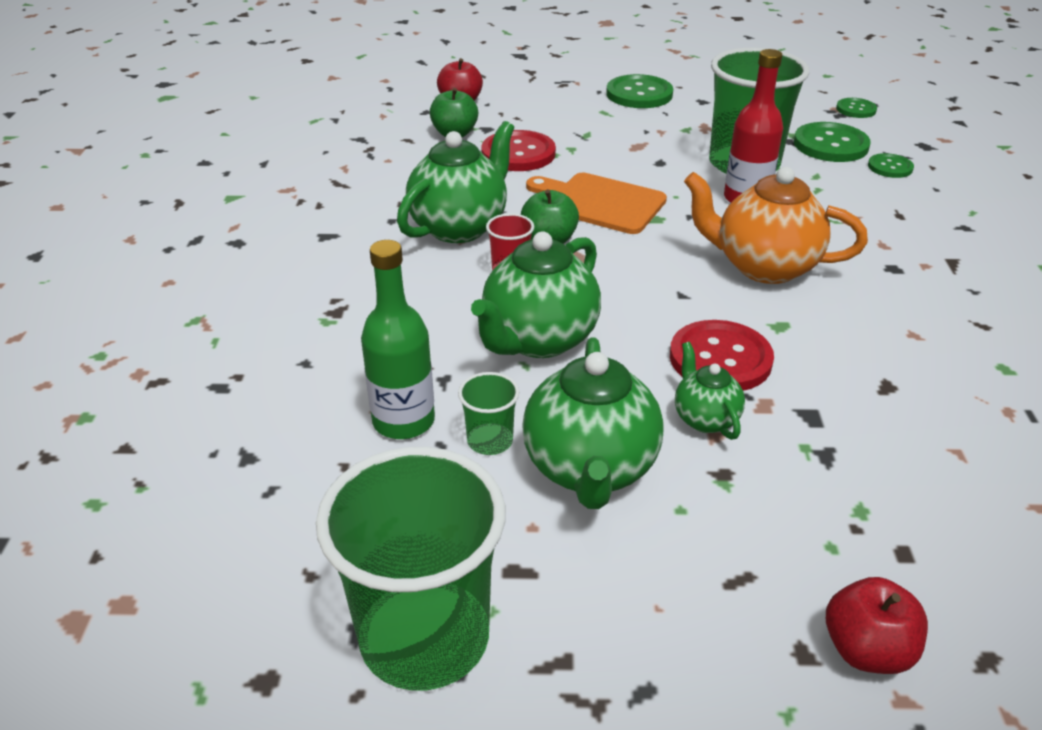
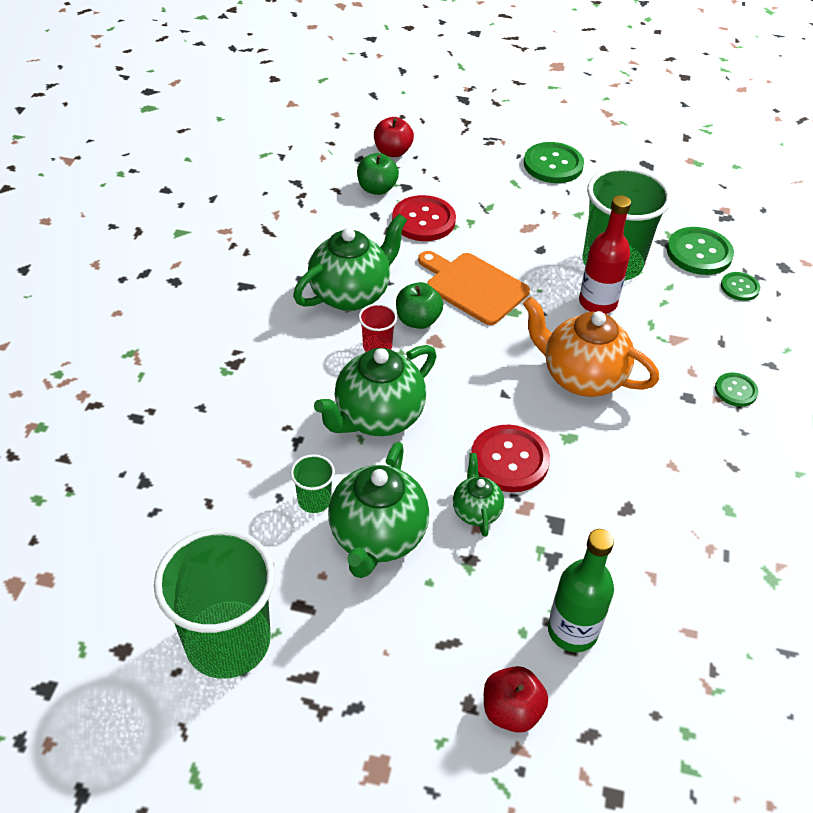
camera: 10 degrees right, 10 degrees up
(403, 421) = (258, 472): green bottle -> green bottle (572, 631)
(856, 109) = (742, 213): green button -> green button (735, 390)

